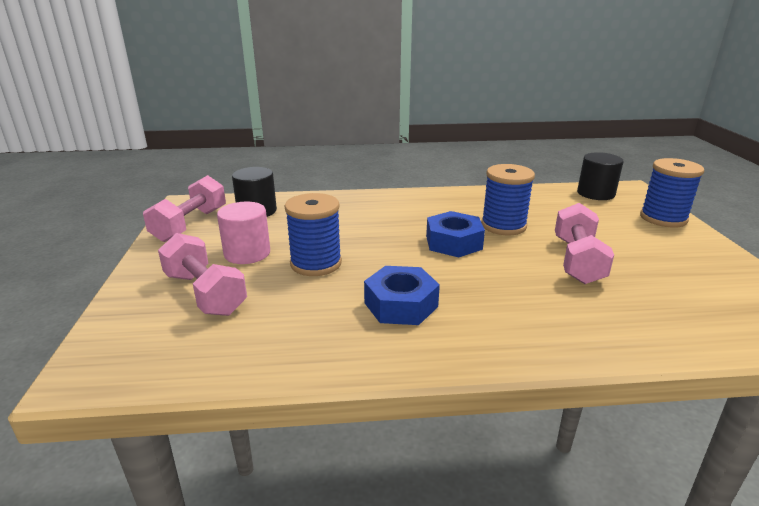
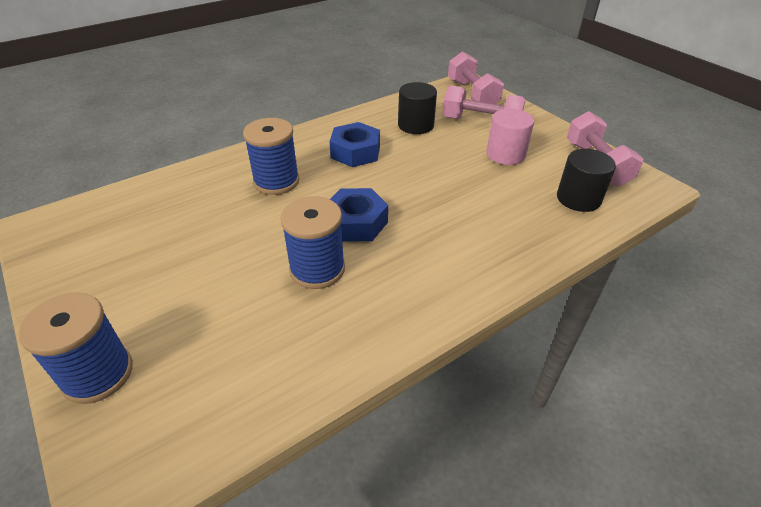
camera: 150 degrees right, 15 degrees up
(316, 263) = (445, 162): blue spool -> blue spool (276, 181)
(577, 260) = (230, 239): pink dumbbell -> pink dumbbell (472, 94)
(595, 193) = (191, 426): black cylinder -> black cylinder (415, 125)

